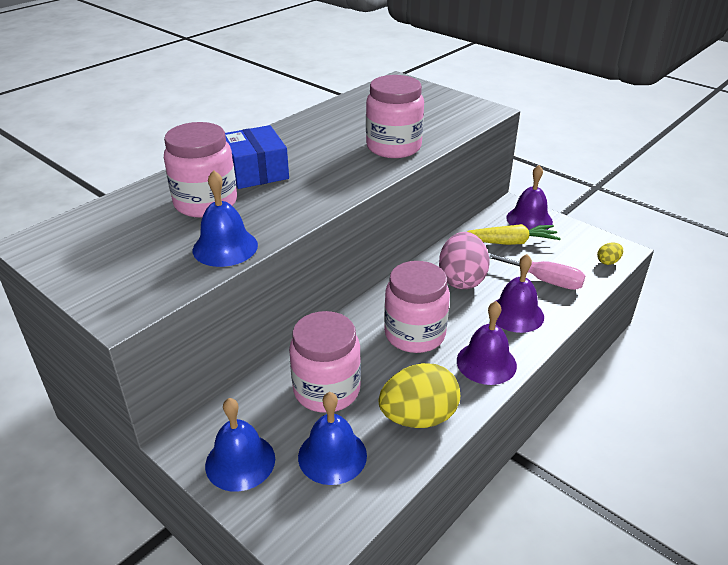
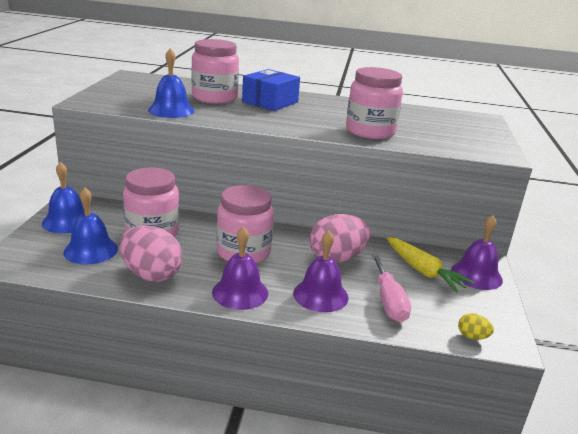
camera: 55 degrees right, 10 degrees down
(418, 417) = (151, 274): yellow egg -> pink egg

